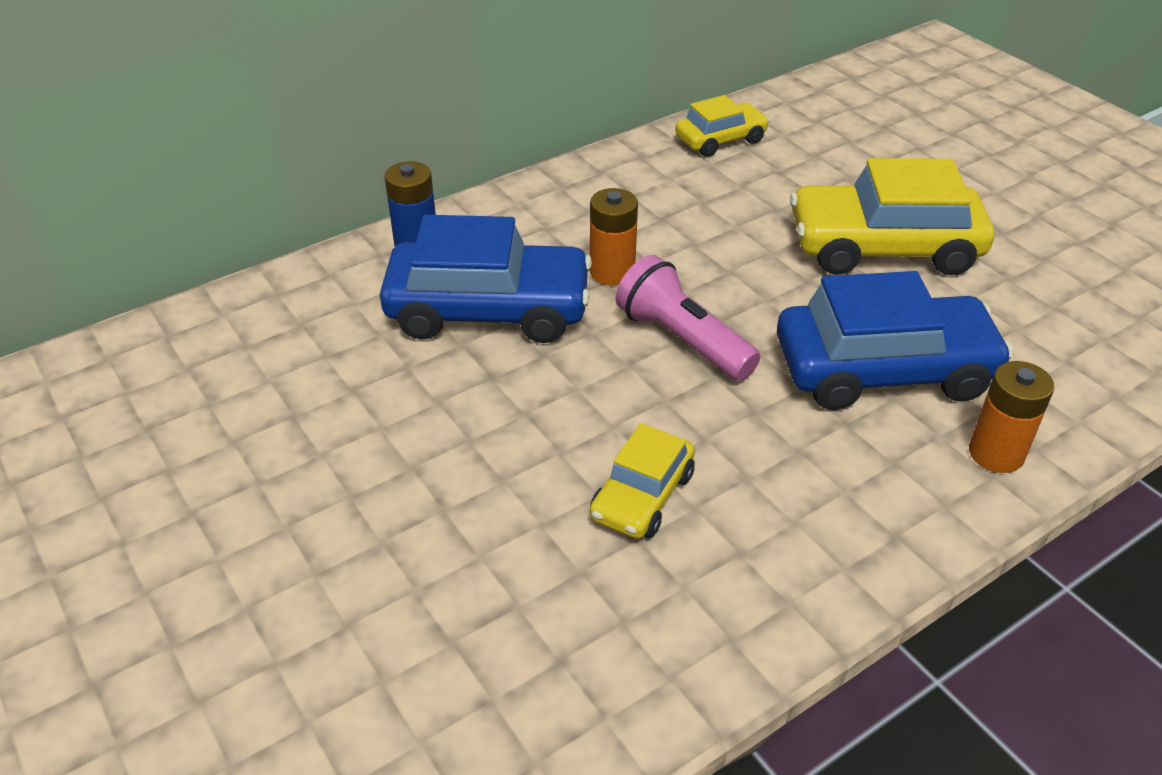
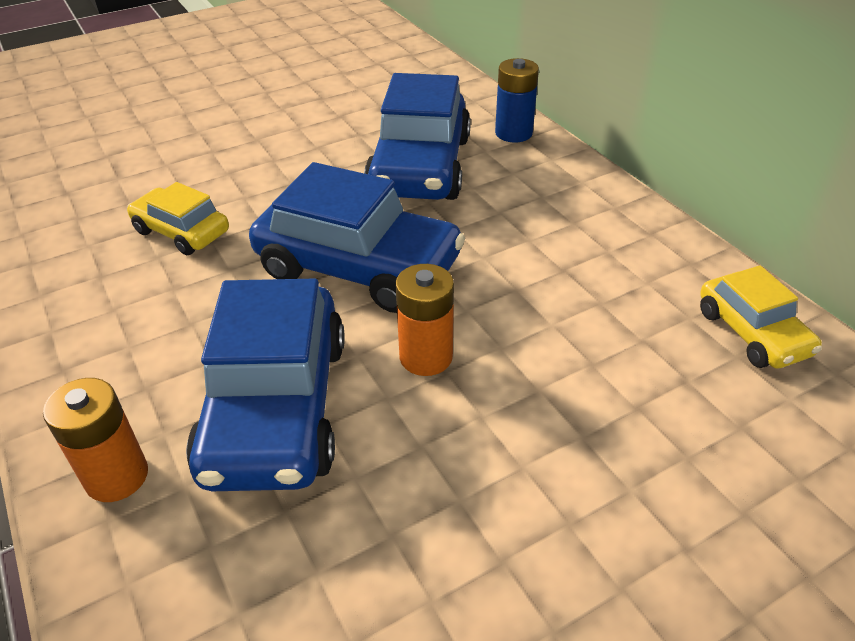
camera: 95 degrees right, 0 degrees up
(612, 272) = (468, 231): orange battery -> orange battery (426, 357)
(682, 340) = (358, 267): pink flashlight -> blue car
(883, 247) = (509, 458): yellow car -> none

